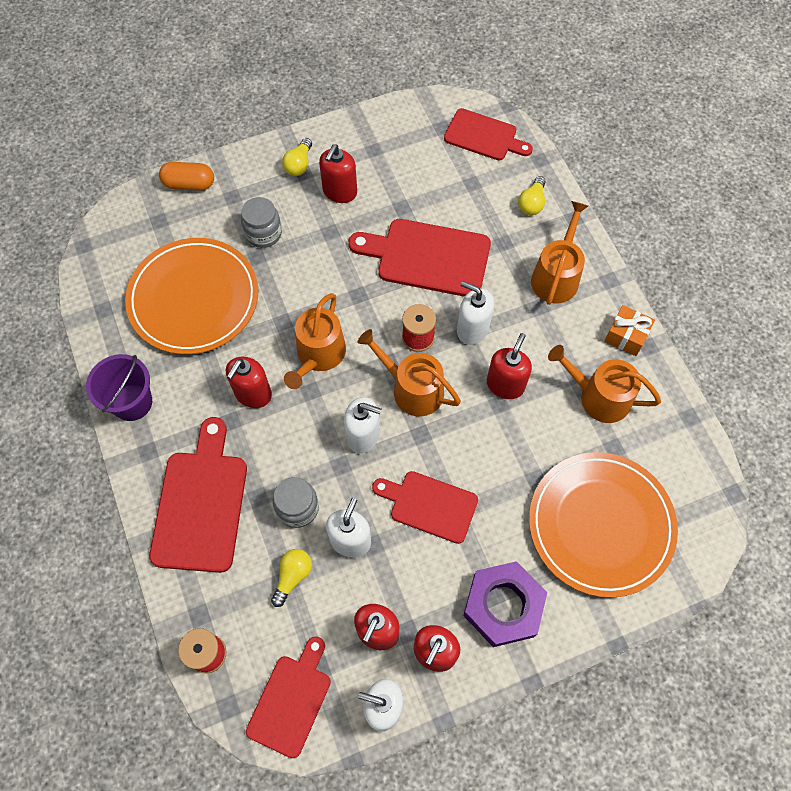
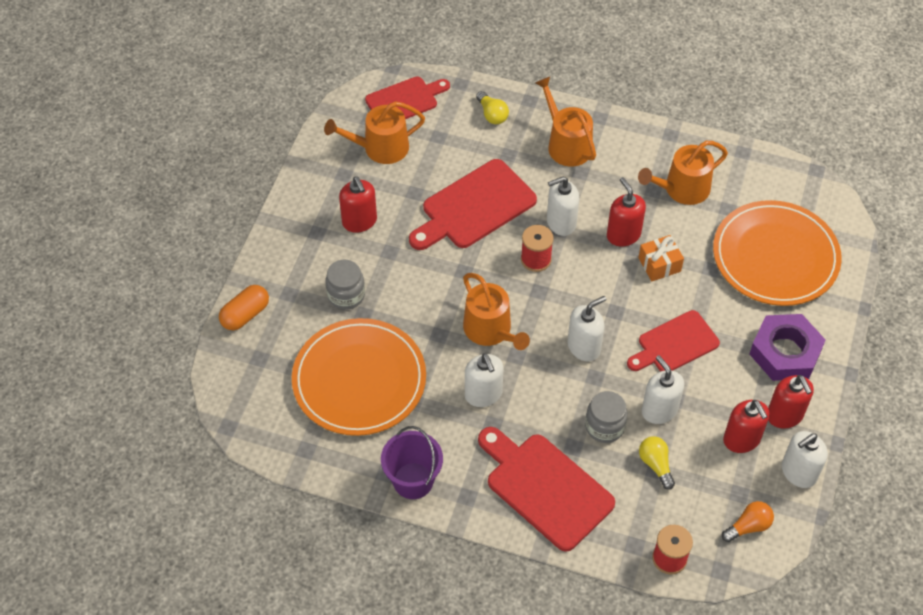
camera: 50 degrees left, 10 degrees down
(253, 394) = (483, 394): red soap dispenser -> white soap dispenser
(291, 700) = (748, 526): red cutting board -> orange light bulb
(299, 164) = (306, 230): yellow light bulb -> none
(412, 389) = (574, 292): orange watering can -> orange watering can (380, 148)
(626, 336) = (651, 140): orange gift -> orange gift (659, 264)

